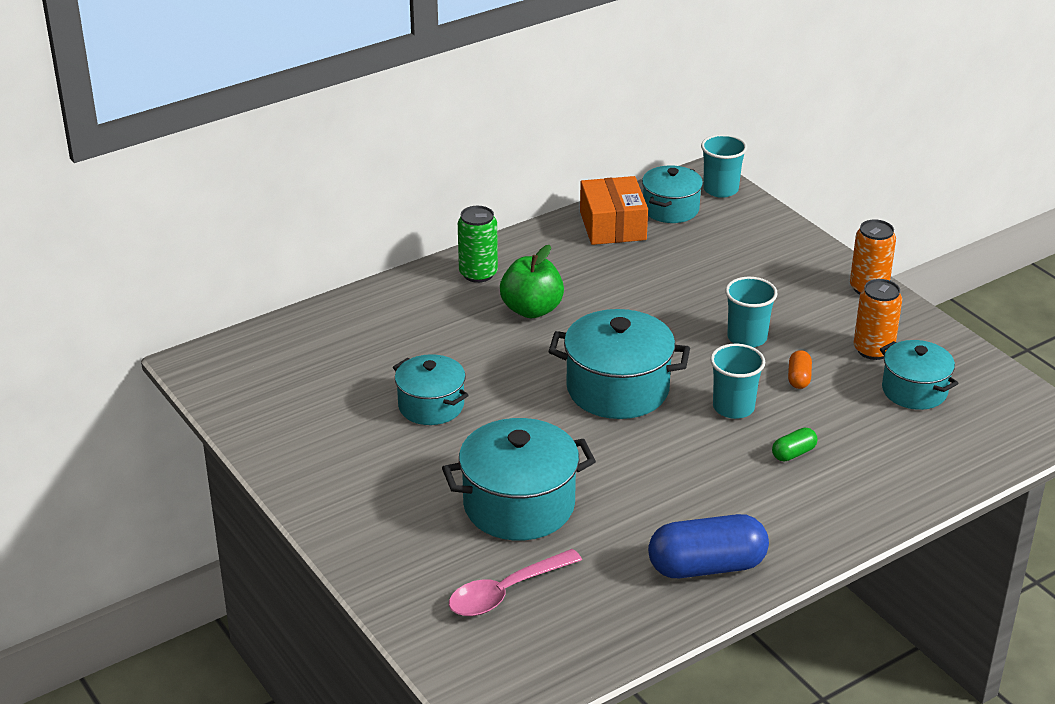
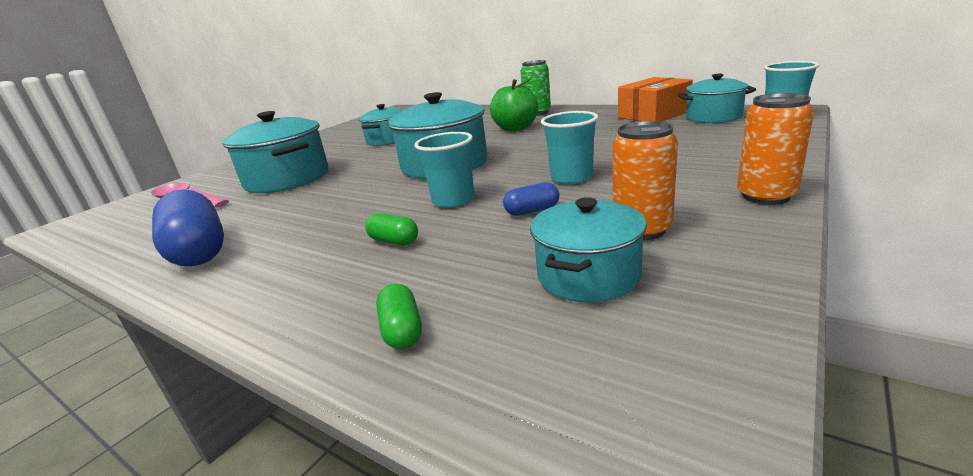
camera: 70 degrees right, 10 degrees down
(799, 378) = (532, 211): orange capsule -> blue capsule
(924, 469) = (402, 330): none -> green capsule

